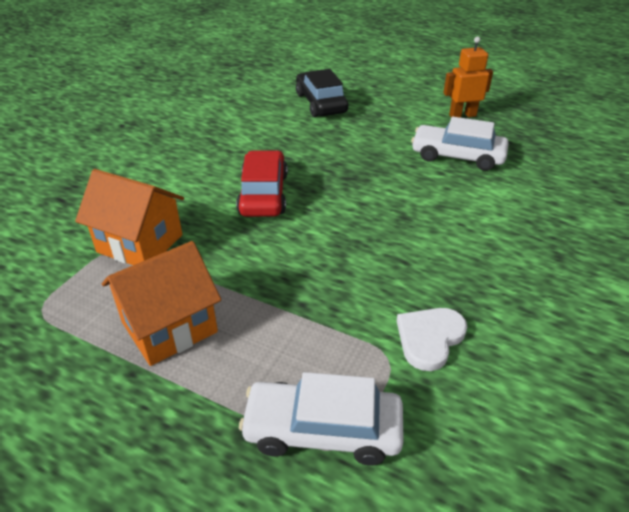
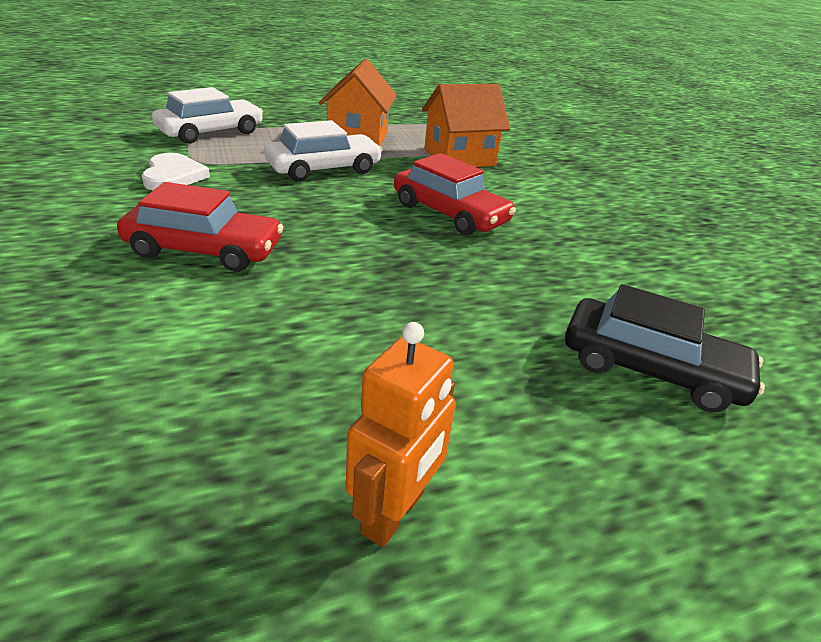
camera: 130 degrees right, 5 degrees down
(456, 235) = (204, 250): none -> red car
(457, 156) = (297, 369): white car -> white car (324, 169)

